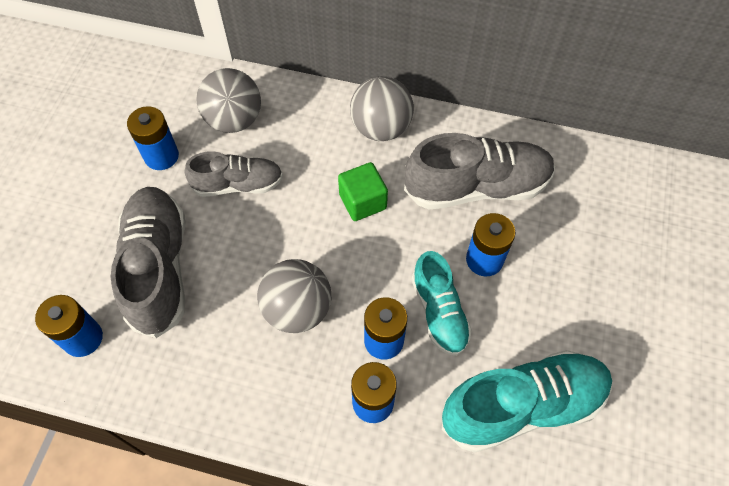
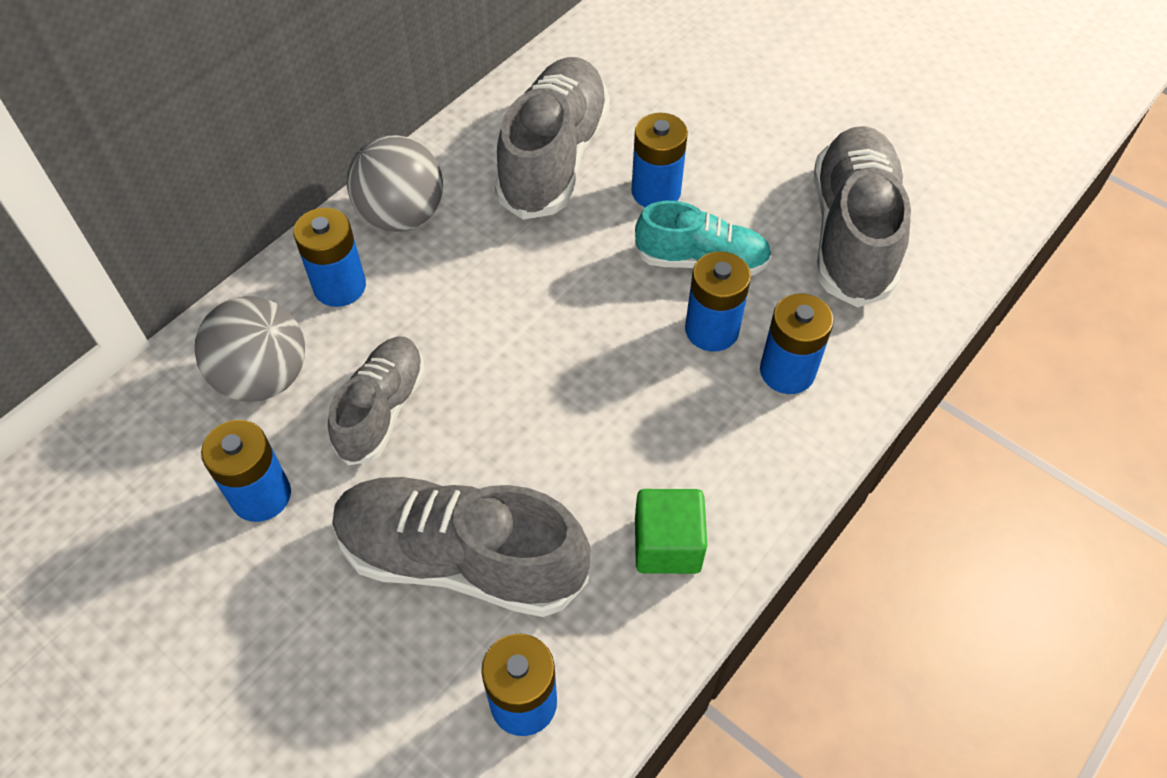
camera: 65 degrees left, 5 degrees down
(297, 309) = (621, 406): grey ball -> none
(312, 123) = (339, 286): none -> blue battery
(362, 201) = (502, 277): green cube -> green cube (667, 545)
(523, 406) = (852, 233): turquoise shoe -> grey shoe

